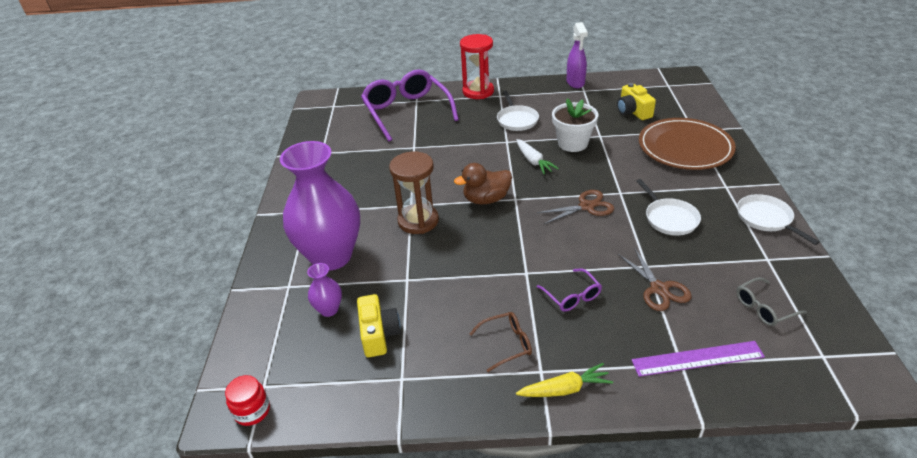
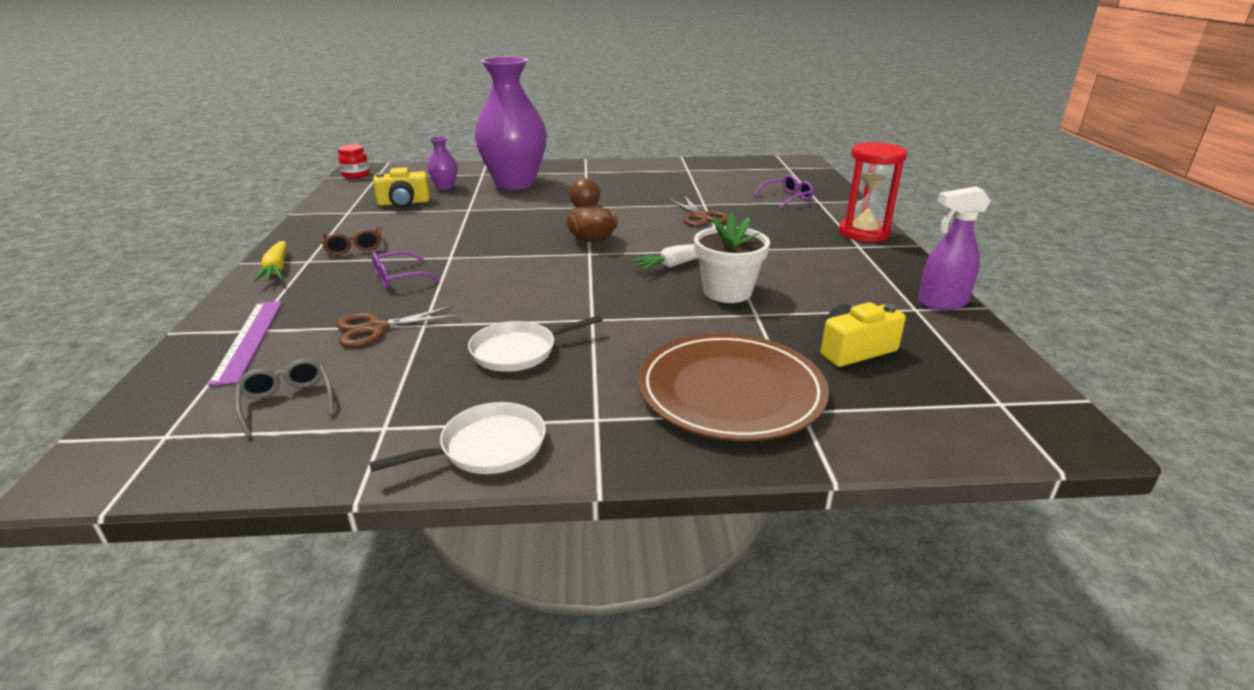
camera: 85 degrees right, 10 degrees down
(407, 112) = (787, 198): purple glasses -> purple glasses, size x0.45
(418, 221) = (558, 210): brown hourglass -> none
(517, 120) = (787, 256): white pan -> none
(586, 206) = (563, 293): brown scissors -> brown scissors (700, 216)

